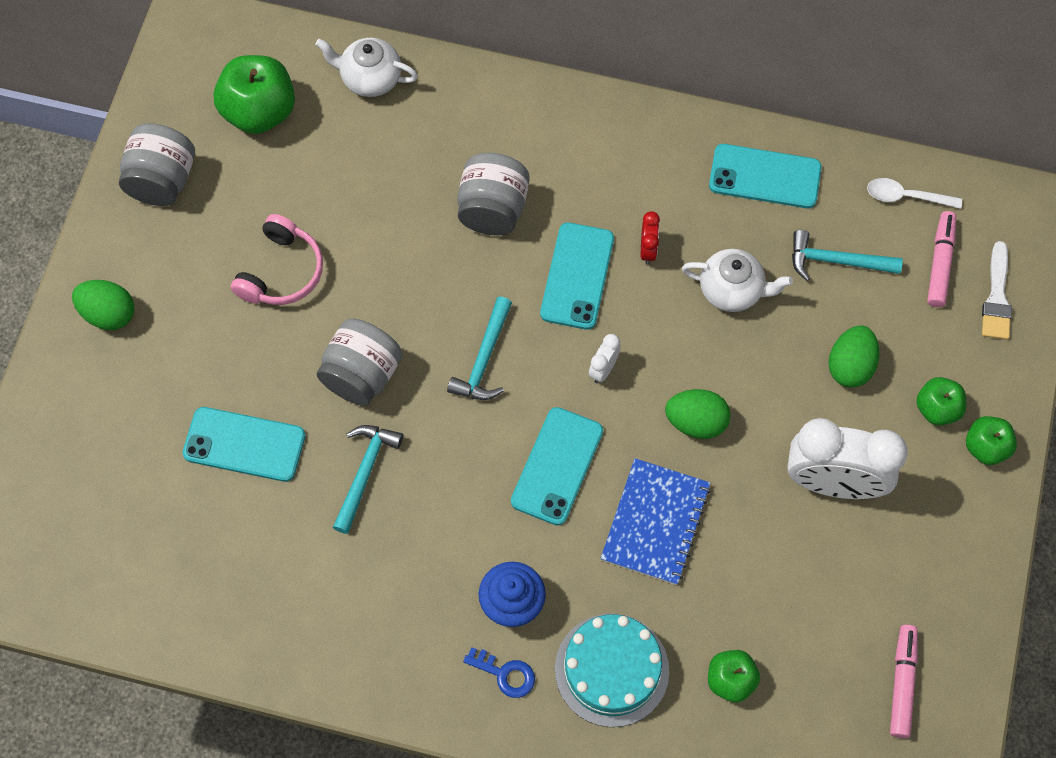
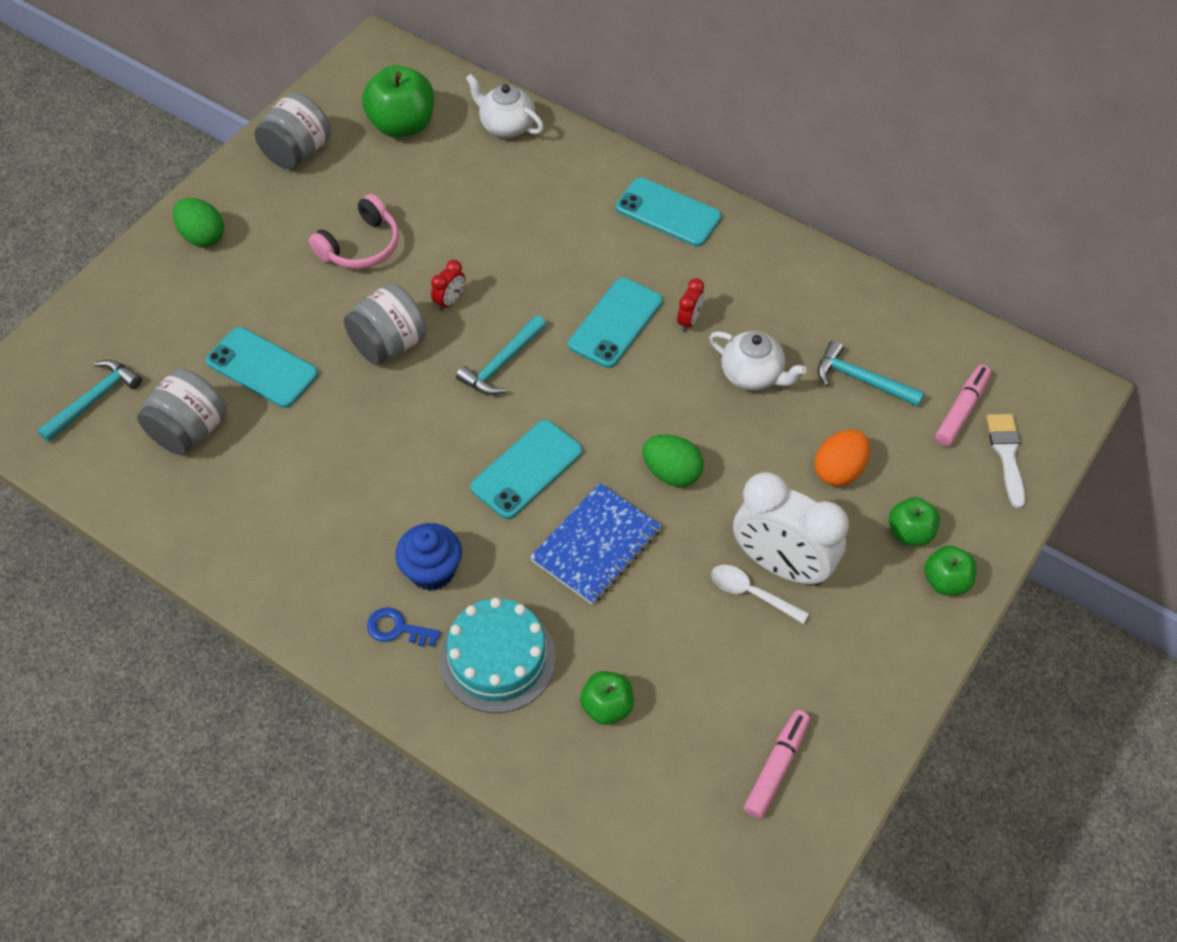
camera: 20 degrees right, 10 degrees down
(365, 473) = (354, 422): turquoise hammer -> turquoise hammer (94, 400)
(401, 306) = (450, 301): none -> red clock
(493, 209) = (564, 250): grey jar -> grey jar (190, 430)
(505, 674) = (397, 629): blue key -> blue key turned 150 degrees clockwise
(603, 369) = (605, 403): white clock -> none
(764, 177) = (822, 293): turquoise phone -> turquoise phone (668, 213)
(850, 366) = (839, 470): green egg -> orange egg
(906, 196) = (950, 346): white spoon -> white spoon (751, 593)
(996, 297) = (1006, 455): white brush -> white brush turned 150 degrees clockwise

